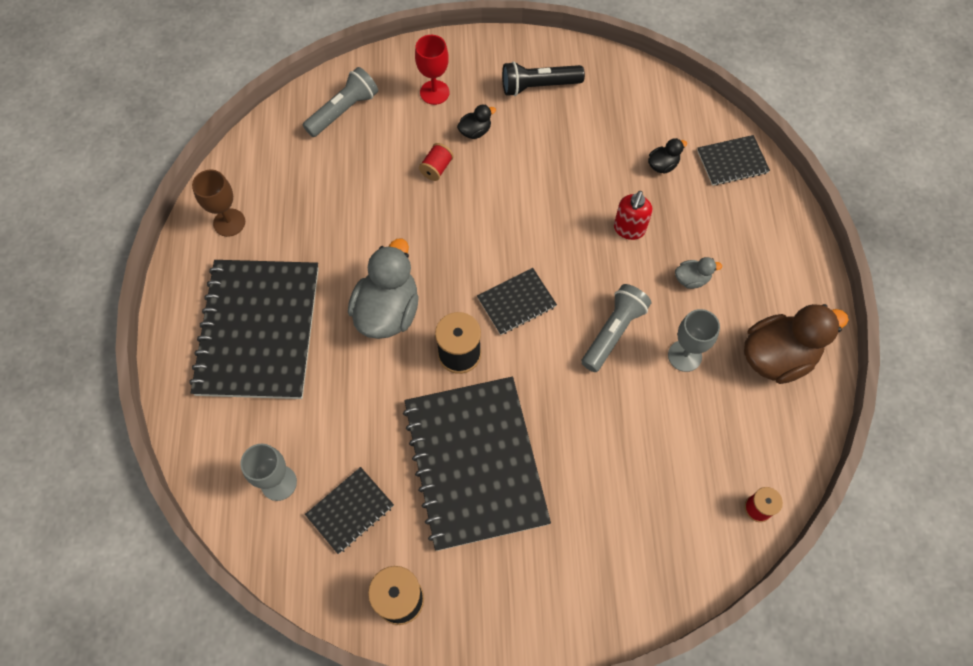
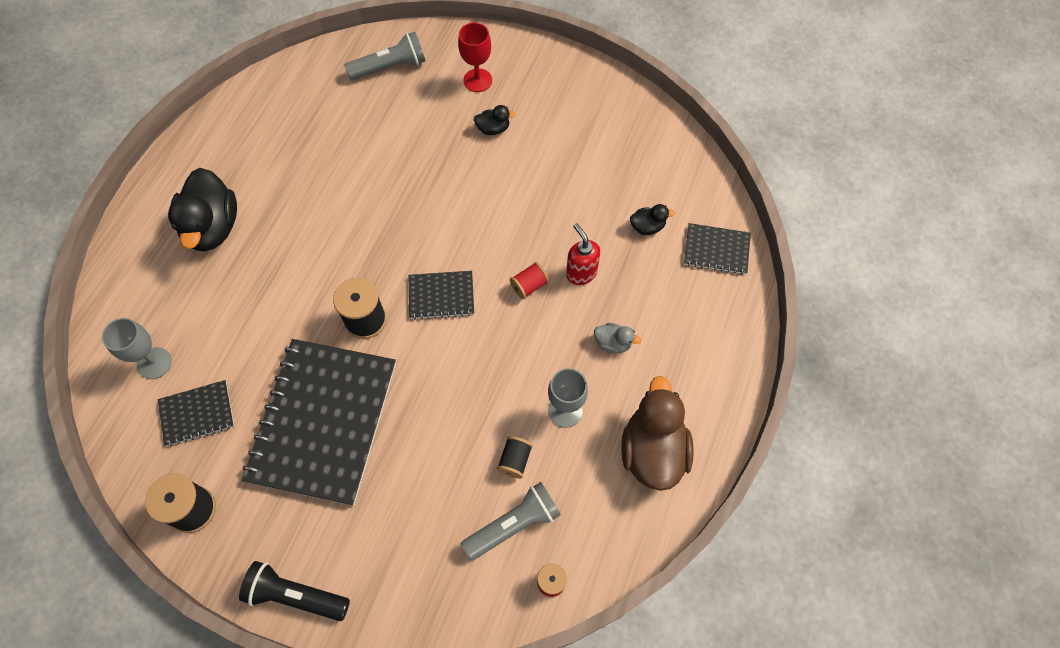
camera: 25 degrees right, 0 degrees up
(229, 222) = (241, 126): brown goblet -> none
(259, 330) = (212, 227): black notebook -> black duck
(388, 311) = (327, 256): grey duck -> none
(436, 168) = (440, 148): red spool -> red spool (529, 286)
(538, 86) = (574, 110): black flashlight -> black flashlight (296, 595)
(613, 332) = (512, 360): grey flashlight -> grey flashlight (513, 524)
(629, 229) = (581, 273): red soap dispenser -> red soap dispenser turned 105 degrees clockwise
(666, 418) = (515, 460): none -> black spool
(777, 357) = (652, 450): brown duck -> brown duck turned 90 degrees counterclockwise

